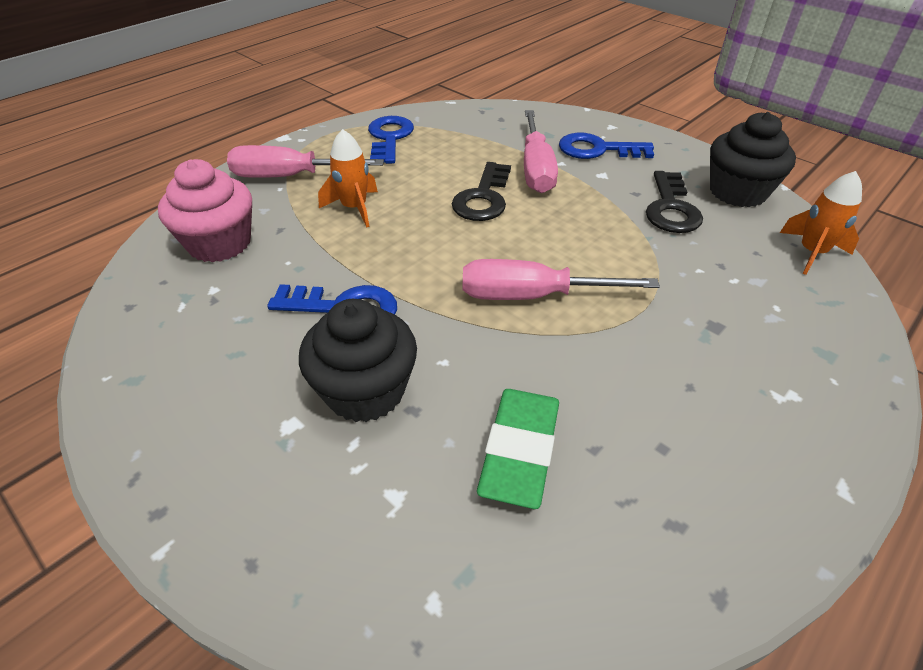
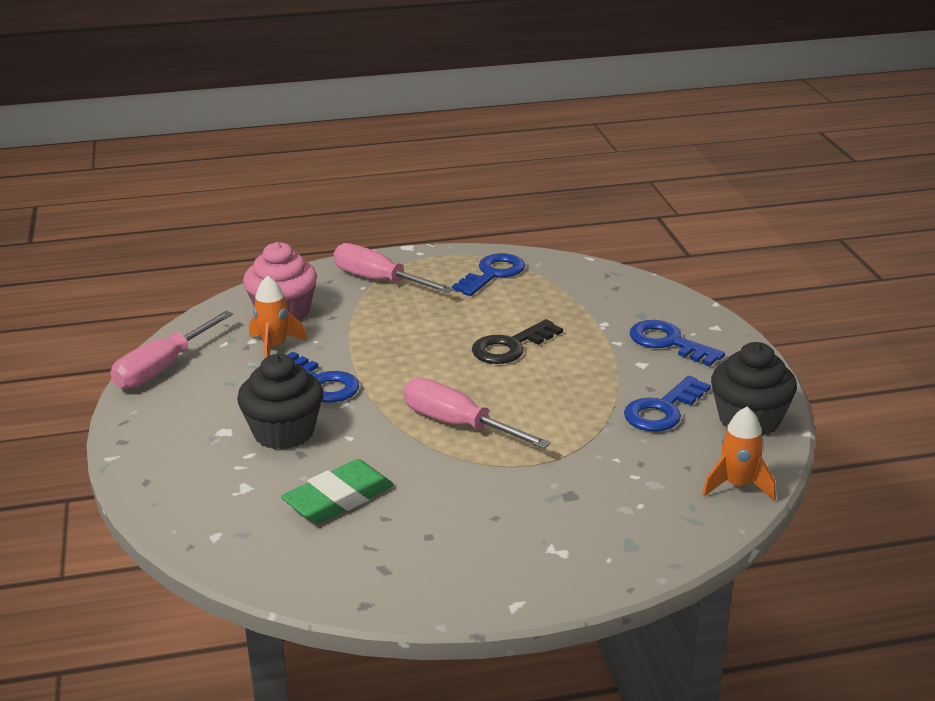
camera: 35 degrees right, 15 degrees down
(354, 208) = (401, 320): orange rocket -> orange rocket (274, 346)
(536, 168) = (587, 339): pink screwdriver -> pink screwdriver (163, 368)
(671, 208) = (663, 410): black key -> blue key

